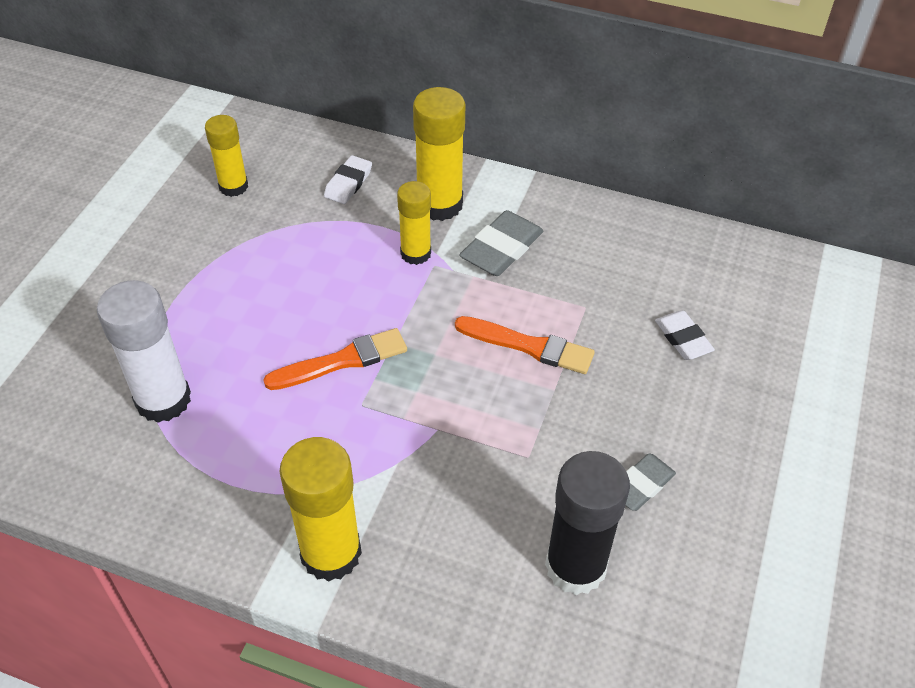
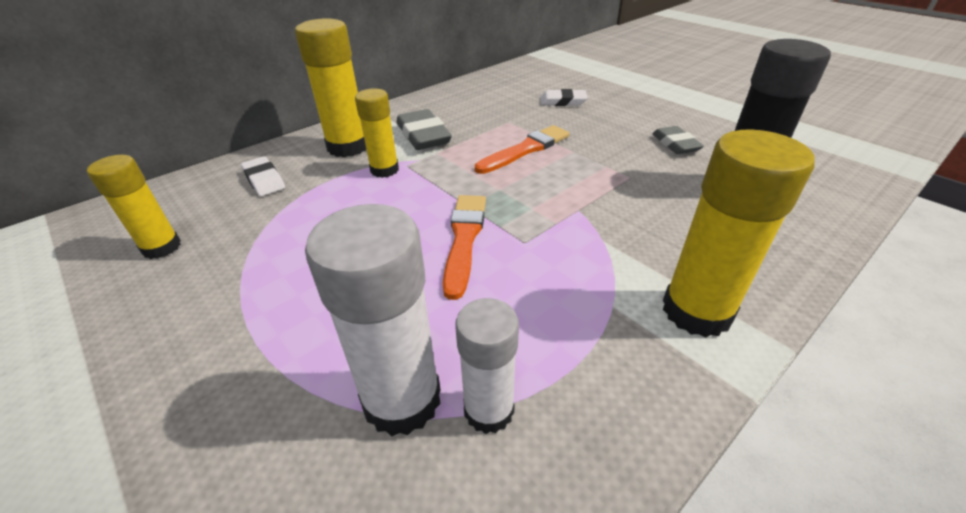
camera: 60 degrees left, 10 degrees down
(174, 449) = (489, 410): none -> white glue stick

